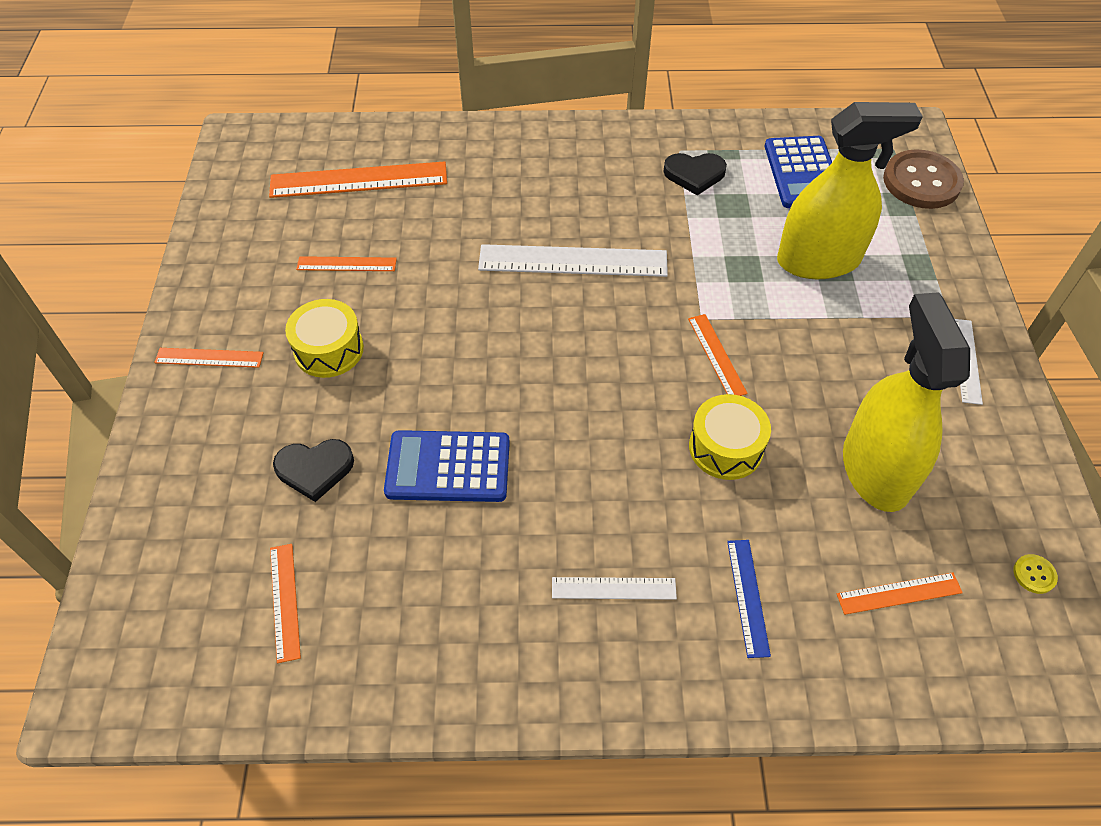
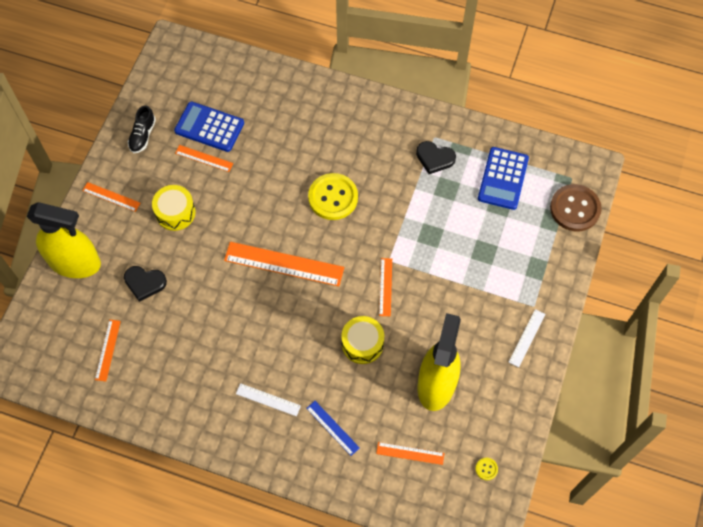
camera: 20 degrees right, 10 degrees up
(234, 260) = (142, 135): none -> black shoe
(359, 180) = (231, 99): orange ruler -> orange ruler (284, 264)
(448, 467) = (212, 305): blue calculator -> blue calculator (209, 127)
(573, 261) = (333, 197): white ruler -> yellow button
(748, 597) = (332, 428): blue ruler -> blue ruler turned 60 degrees counterclockwise
(818, 260) = (478, 244): yellow spray bottle -> yellow spray bottle (75, 262)

